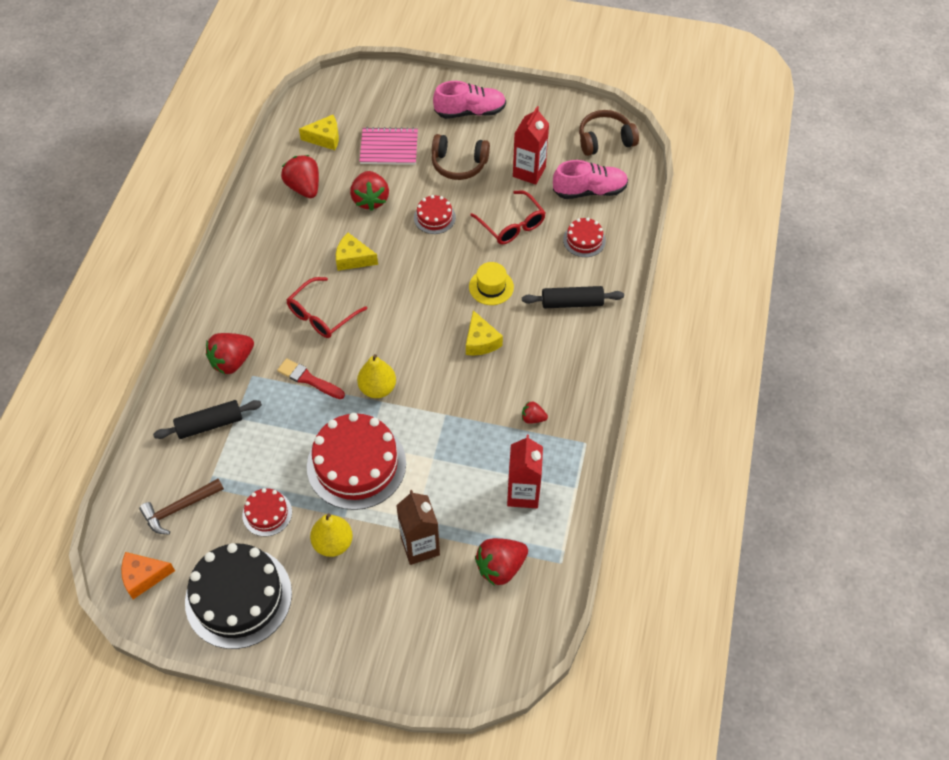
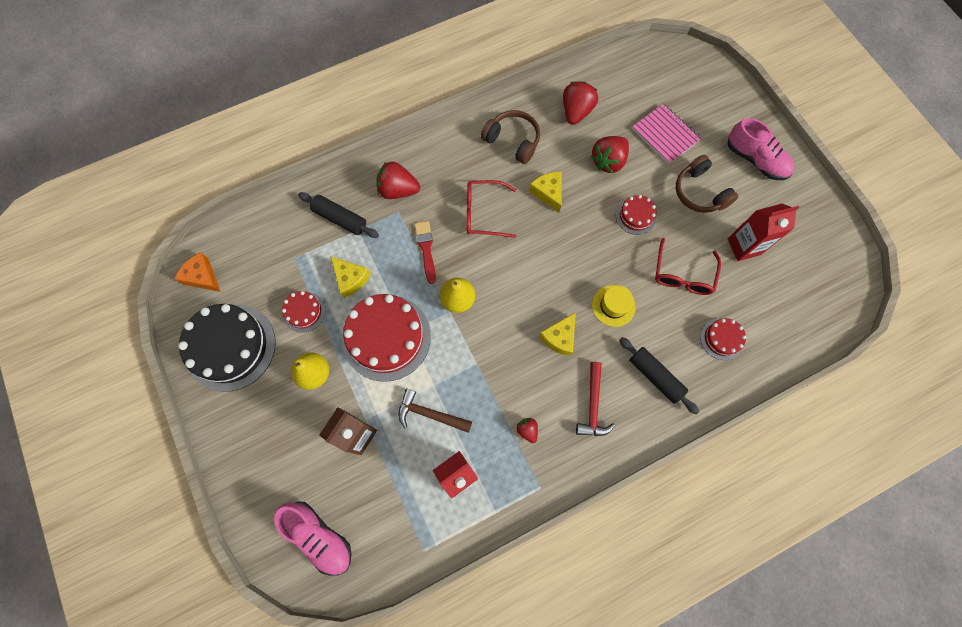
camera: 50 degrees right, 15 degrees up
(179, 508) = (265, 255): brown hammer -> brown hammer (430, 414)
(325, 138) = (630, 88): yellow cheese -> yellow cheese (350, 279)
(500, 567) = (385, 508): red strawberry -> none
(555, 359) = (593, 405): none -> red hammer
(589, 191) = (772, 305): pink shoe -> pink shoe (319, 537)
(605, 140) = (833, 277): brown headphones -> brown headphones (512, 141)

